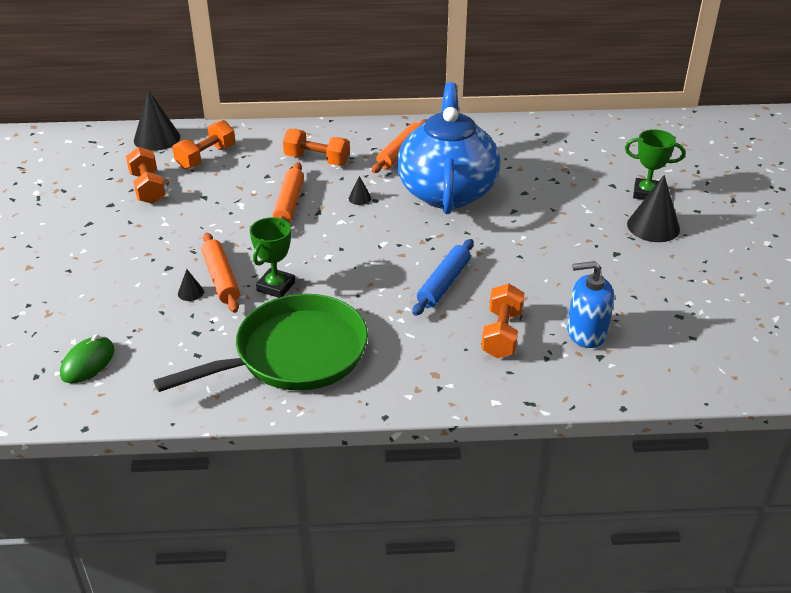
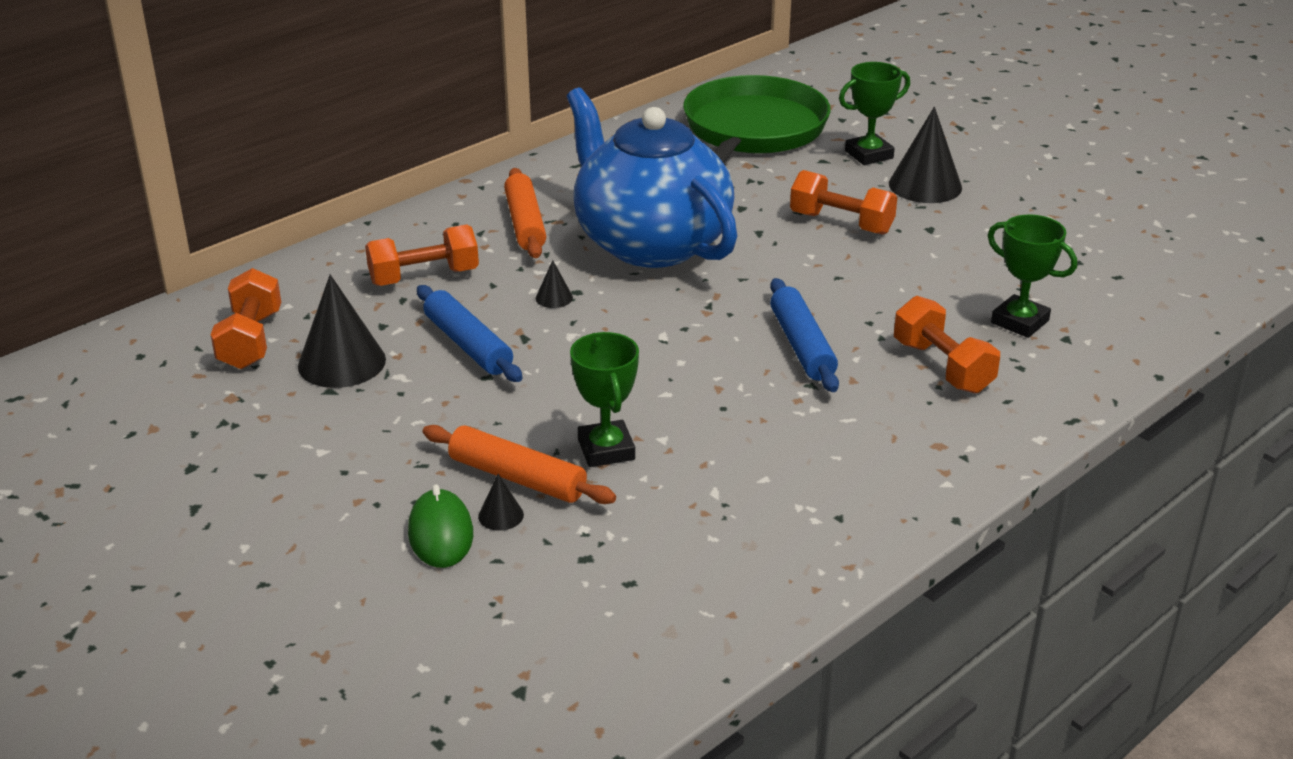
camera: 40 degrees left, 5 degrees down
(88, 363) = (491, 680): green mouse -> green mouse (440, 533)
(148, 188) = (219, 418): orange dumbbell -> orange dumbbell (841, 223)
(157, 138) = (127, 348): black cone -> black cone (342, 362)
(289, 203) = (468, 345): orange rolling pin -> blue rolling pin
(294, 354) = (751, 513): green pan -> green pan (752, 131)
(586, 332) = (1019, 322): blue soap dispenser -> green trophy

